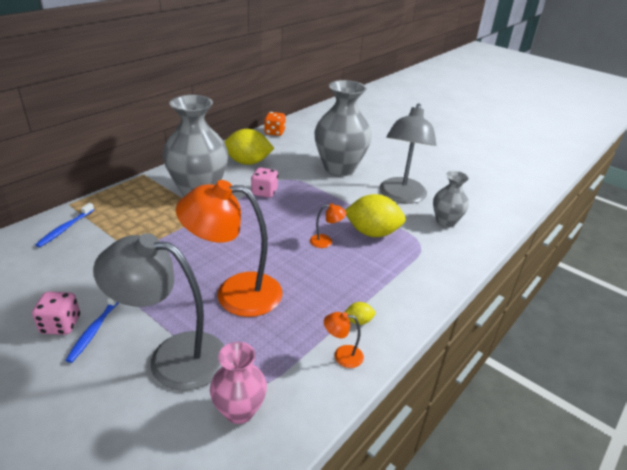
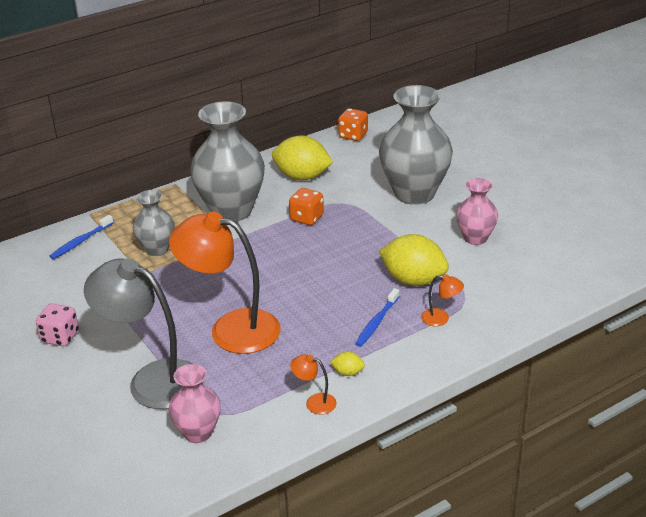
camera: 20 degrees right, 0 degrees up
(94, 330) = (89, 346): blue toothbrush -> blue toothbrush (376, 322)
(264, 192) = (307, 218): pink dice -> orange dice
(326, 241) = (353, 285): orange lamp -> orange lamp (441, 319)
(401, 196) = (475, 238): grey lamp -> pink vase
(445, 222) = (514, 276): grey vase -> grey vase (157, 249)

